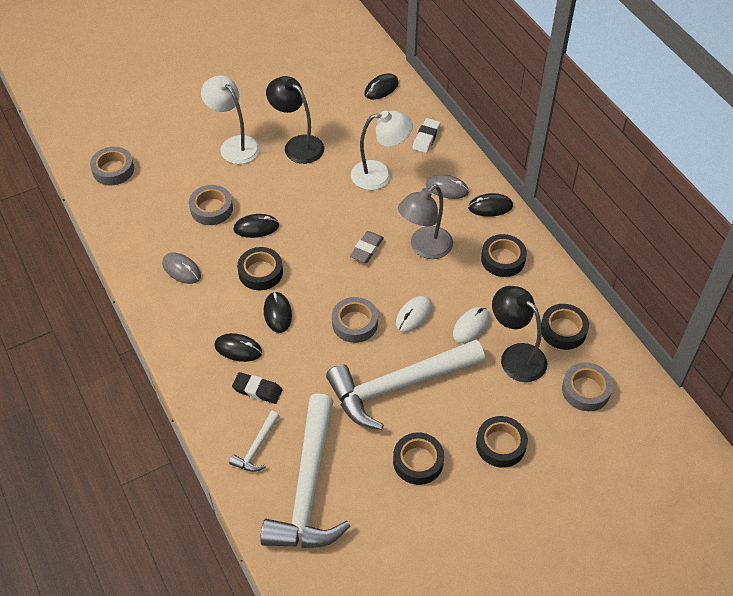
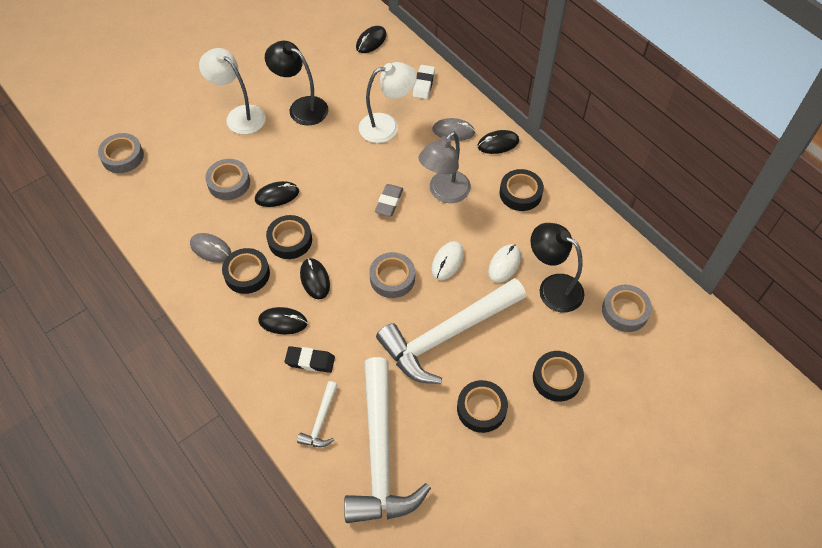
camera: 10 degrees left, 5 degrees up
(563, 330) = (591, 255): black tape -> black tape (247, 274)

